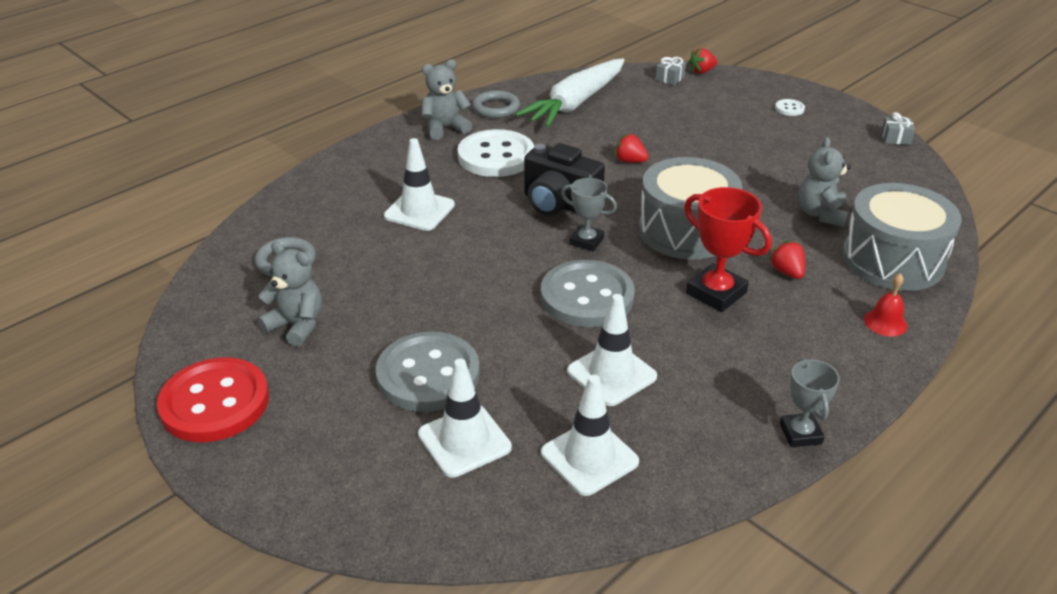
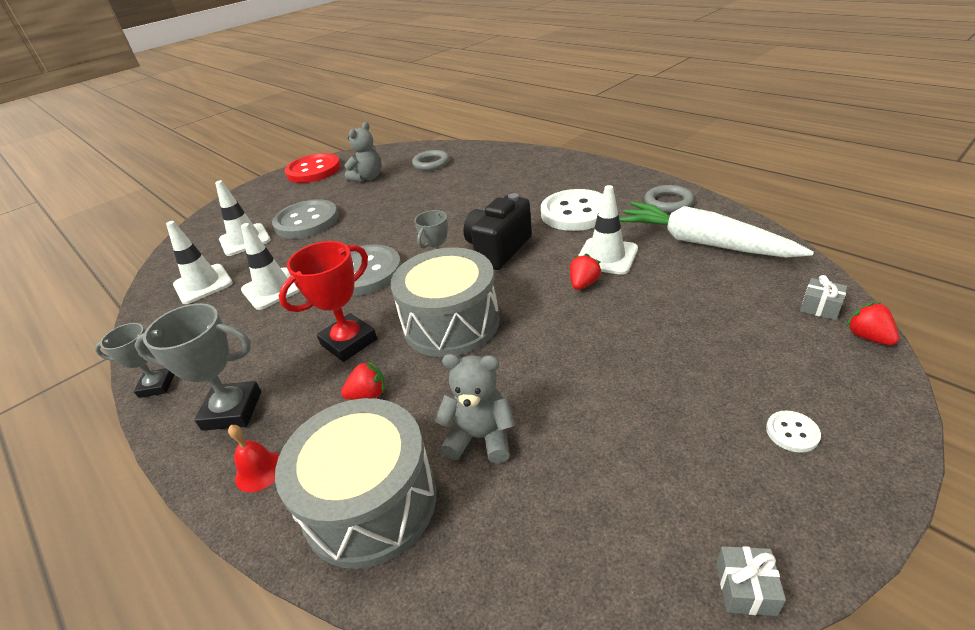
camera: 95 degrees right, 0 degrees up
(419, 210) = (487, 193): white traffic cone -> white traffic cone (606, 256)
(445, 128) = (618, 185): grey teddy bear -> none
(824, 357) = (232, 410): none -> grey trophy

